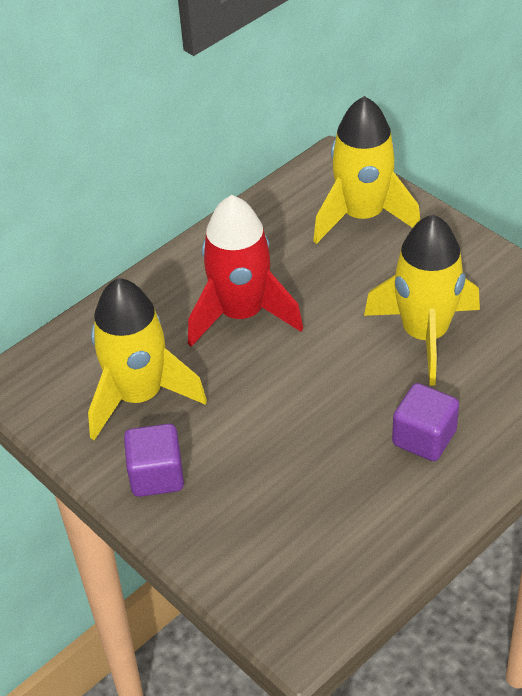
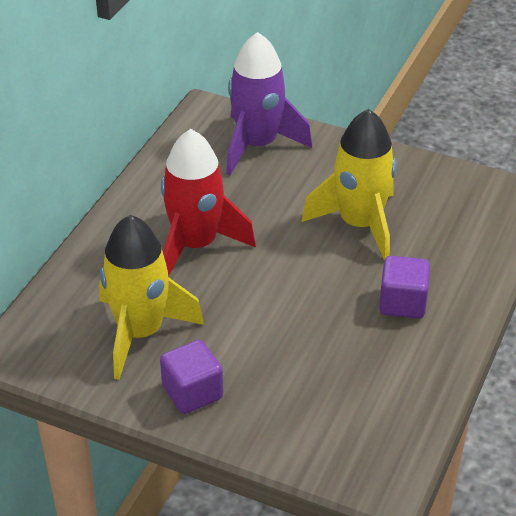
camera: 25 degrees left, 5 degrees down
(362, 216) = (257, 145): yellow rocket -> purple rocket

